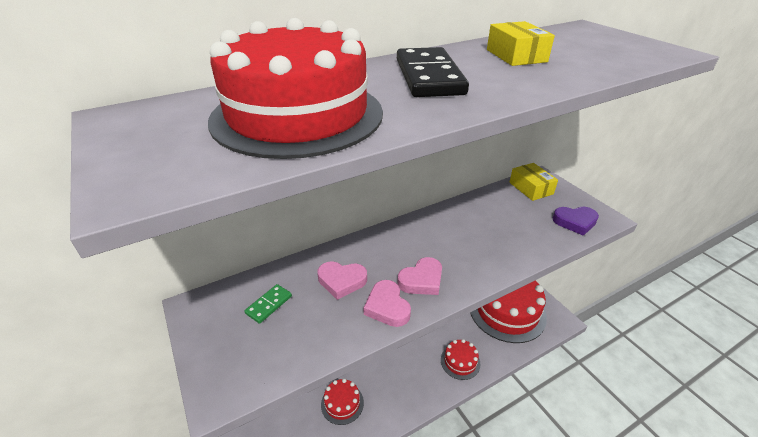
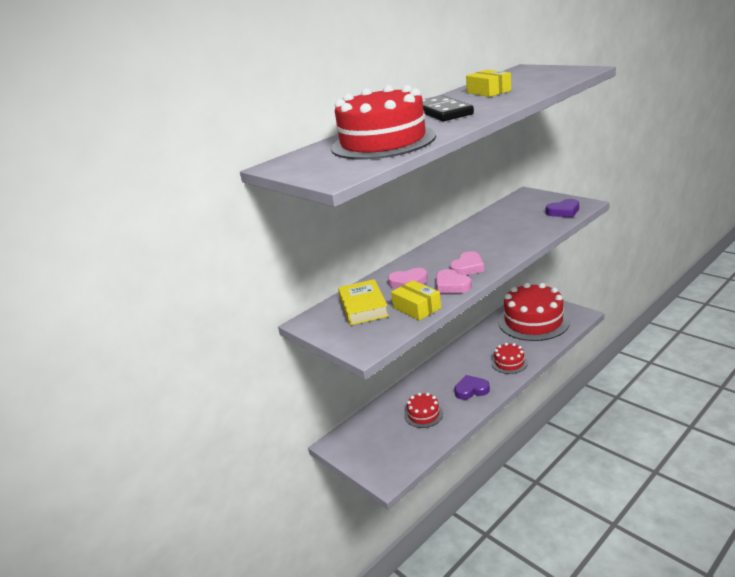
camera: 10 degrees left, 10 degrees down
(269, 305) = (363, 307): green domino -> yellow book
(405, 387) = (471, 390): none -> purple heart
(531, 188) = (521, 201): yellow box -> yellow box (417, 308)

